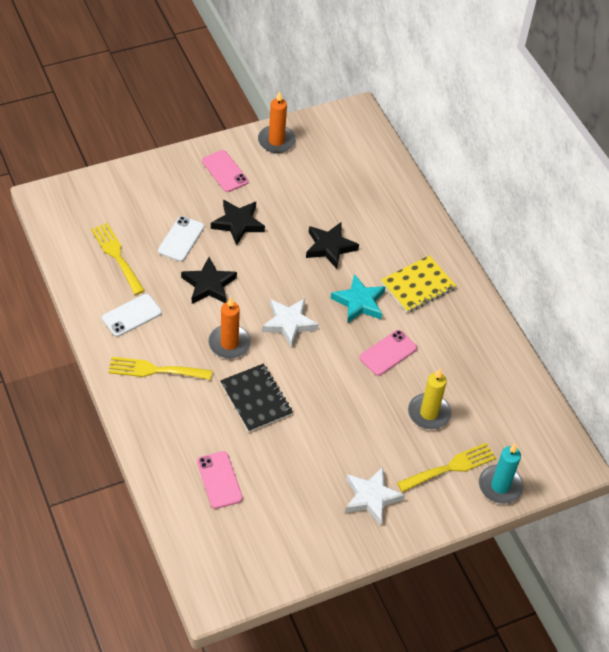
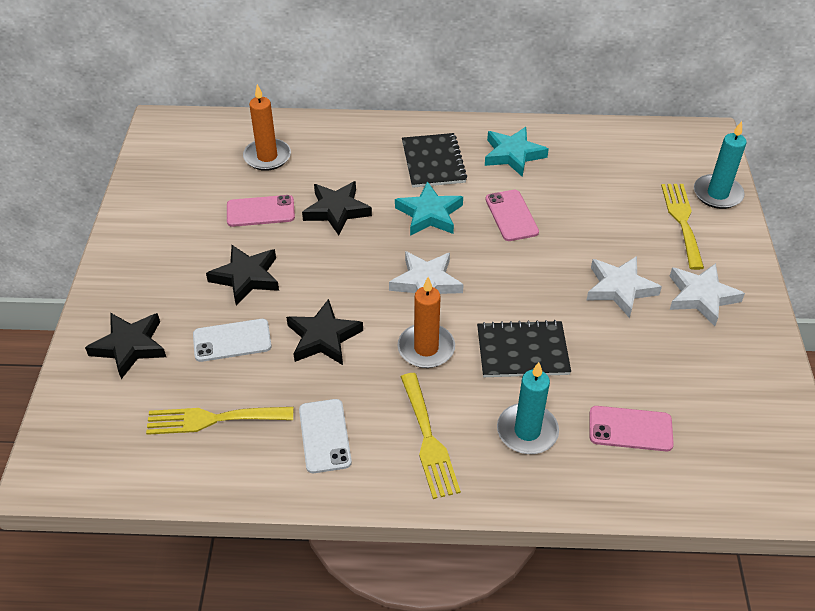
camera: 60 degrees left, 5 degrees down
(150, 191) = (130, 346): none -> black star
(155, 370) = (428, 440): yellow fork -> yellow fork turned 45 degrees counterclockwise
(181, 239) = (232, 340): white phone -> white phone turned 60 degrees counterclockwise
(188, 421) = (527, 431): none -> turquoise candle
(225, 171) = (155, 262): pink phone -> pink phone (260, 211)
(276, 141) = (146, 201): orange candle -> orange candle (267, 157)
(349, 442) = (620, 289): none -> white star
(418, 285) = (433, 162): yellow notebook -> black notebook
(429, 413) = (606, 213): yellow candle -> none
(459, 333) = (513, 155): none -> turquoise star

